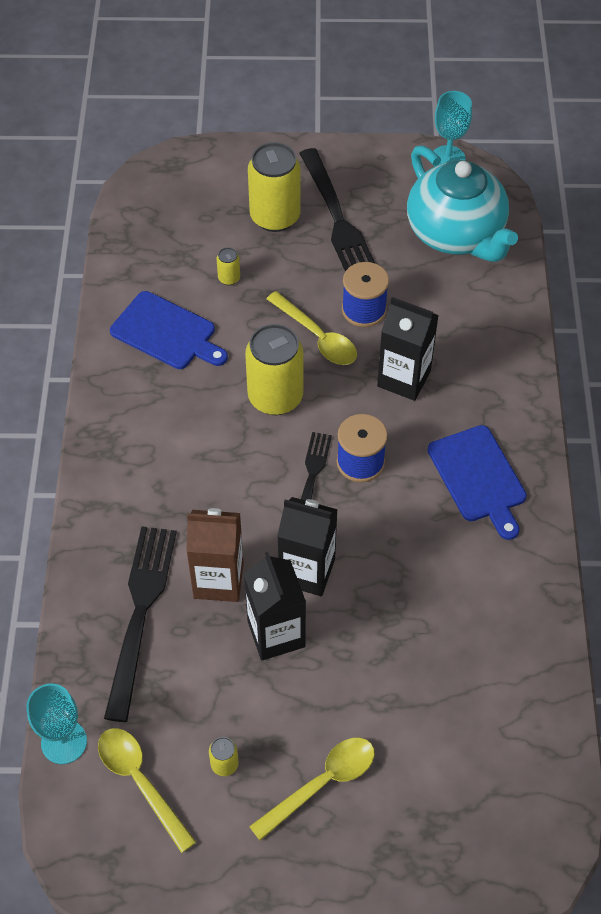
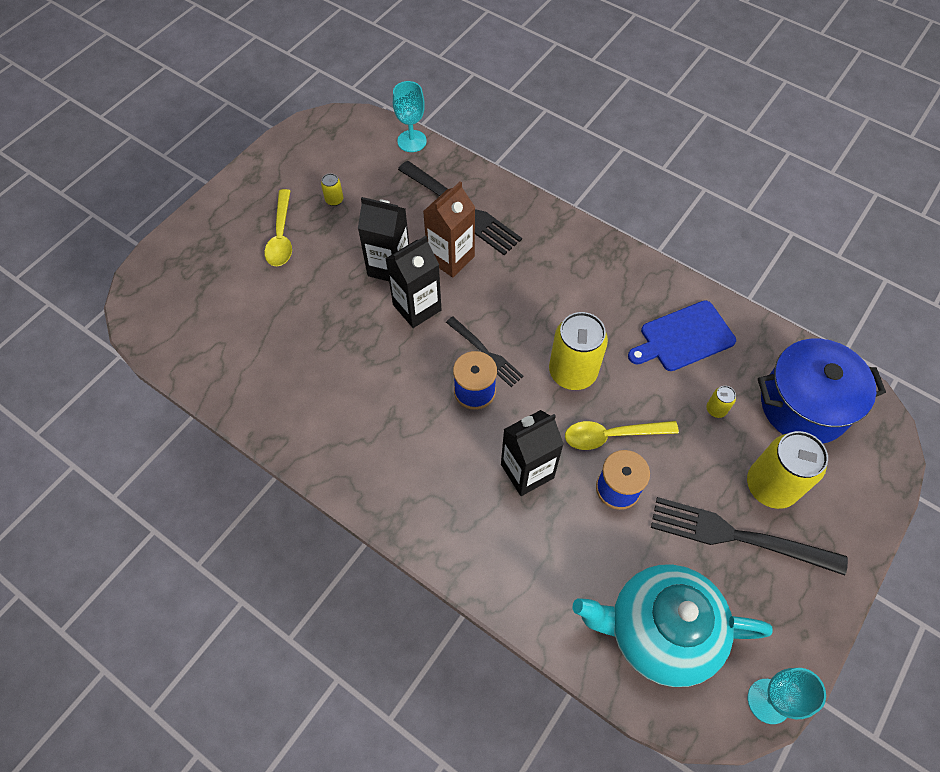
camera: 125 degrees right, 5 degrees up
(141, 782) = (359, 161): yellow spoon -> none
(176, 224) = (803, 405): none -> blue pot
(478, 478) = (400, 460): blue cutting board -> none

